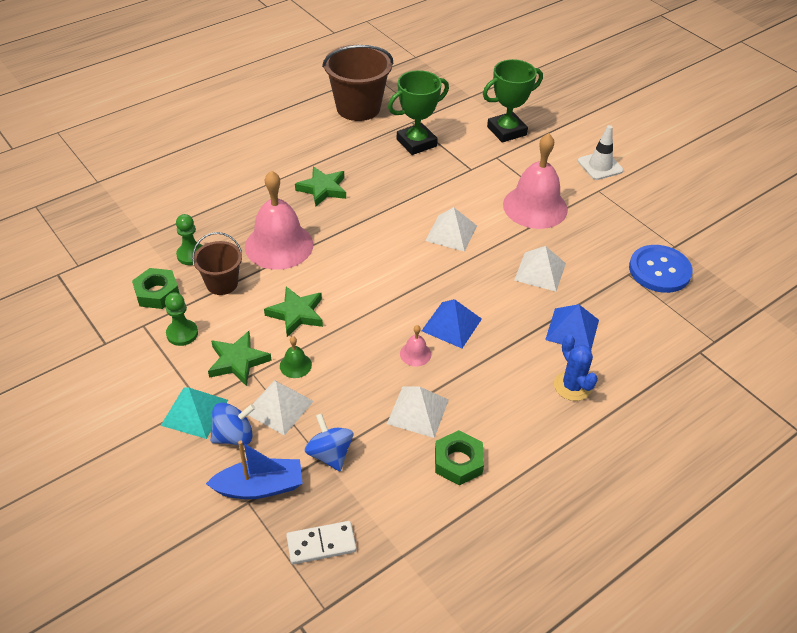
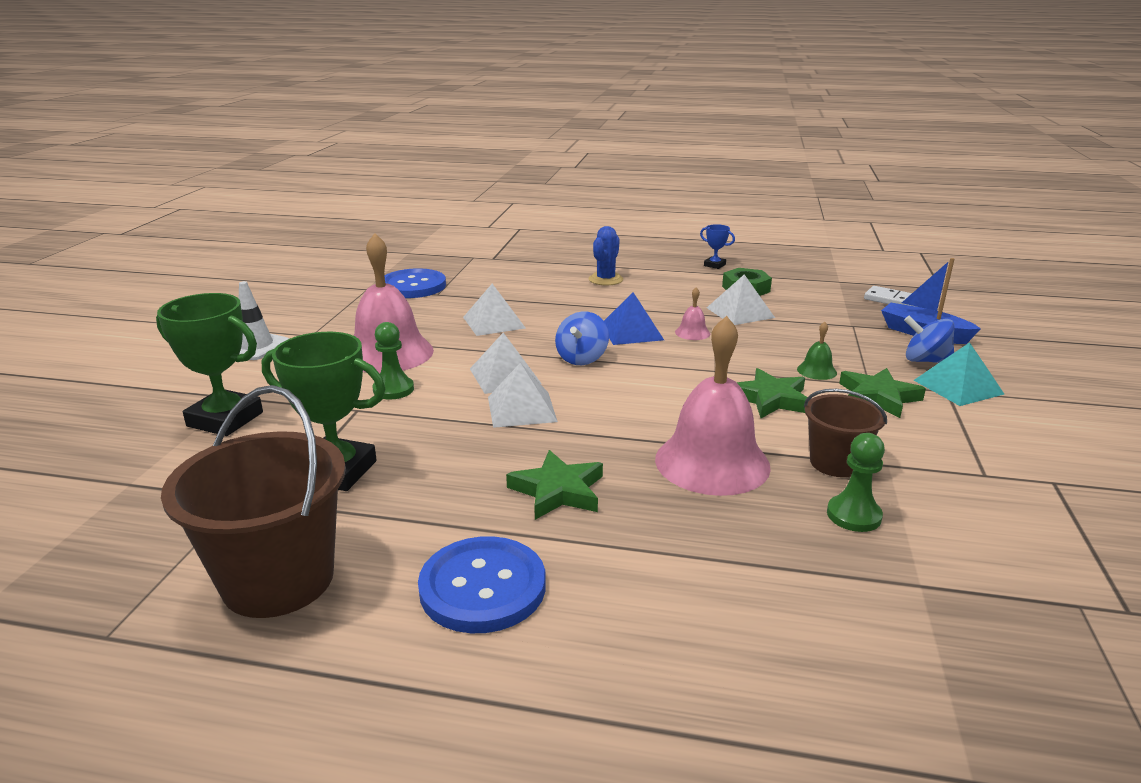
camera: 130 degrees left, 20 degrees down
(157, 293) = (943, 497): green nut -> none
(182, 333) = (932, 443): green pawn -> green pawn (393, 389)
(279, 407) = (862, 357): white pyramid -> white pyramid (521, 409)
(294, 143) = (482, 587): none -> blue button
(330, 454) = (843, 324): blue spinning top -> blue spinning top (582, 358)
(538, 496) = (714, 265): none -> blue trophy
(572, 329) = (546, 294): blue pyramid -> none

